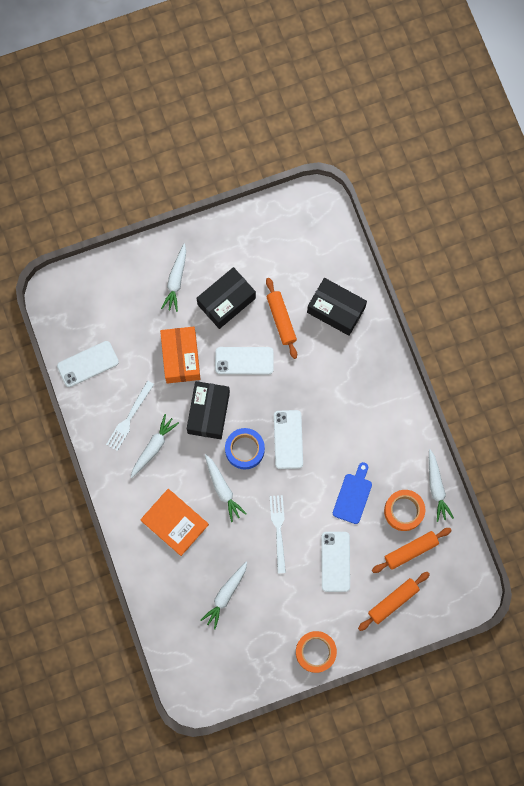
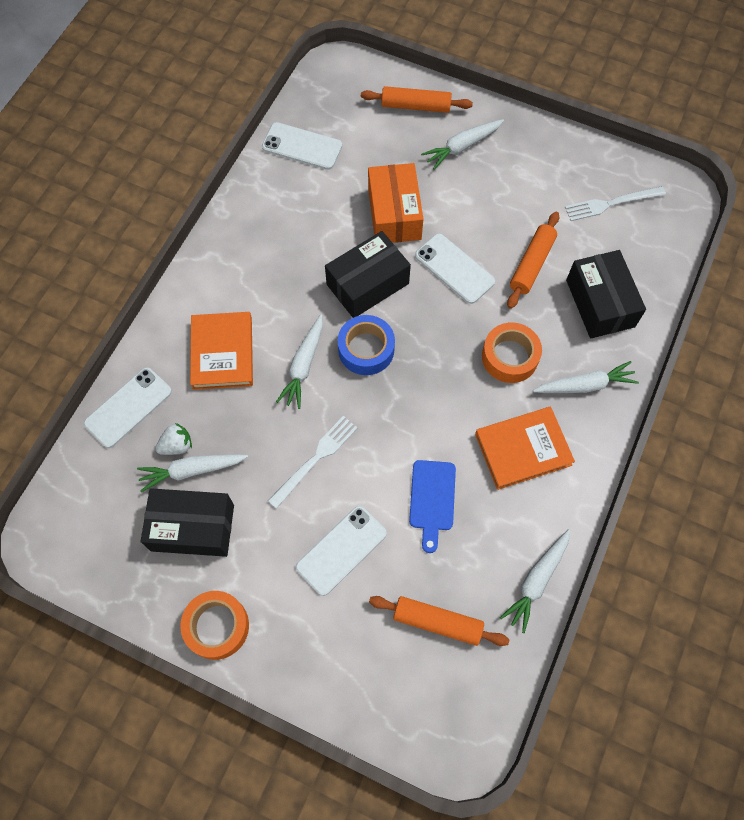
camera: 45 degrees right, 10 degrees down
(129, 417) = (288, 222): white fork -> white fork (611, 203)
(153, 447) = (280, 267): white carrot -> white carrot (585, 385)
(181, 358) = (394, 214): orange box -> orange box turned 45 degrees counterclockwise
(204, 590) = (177, 445): none -> white strawberry
(226, 301) = (492, 203): black box -> black box (192, 528)
(288, 439) = (421, 380): white phone -> white phone (128, 407)
(353, 496) = (432, 499): blue cutting board -> blue cutting board turned 120 degrees clockwise
(371, 428) = (523, 449): none -> orange book
(393, 601) = (359, 659): orange rolling pin -> orange rolling pin (416, 106)
(404, 511) = (473, 570): orange tape -> orange tape (510, 357)

